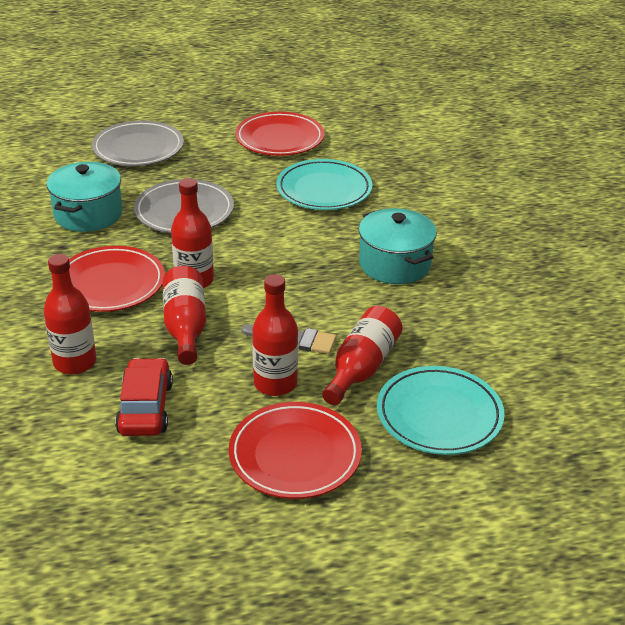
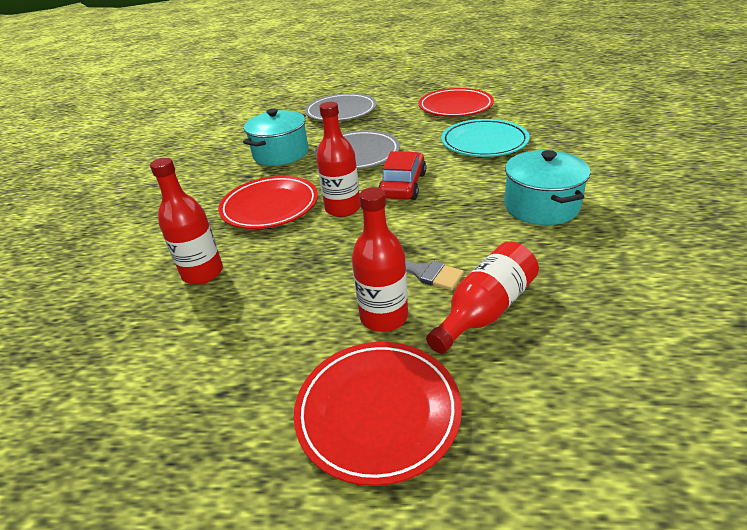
camera: 20 degrees right, 0 degrees up
(145, 408) = (241, 327): red car -> red car (403, 185)
(185, 327) = (317, 249): red bottle -> none
(439, 415) = (574, 384): turquoise plate -> none

